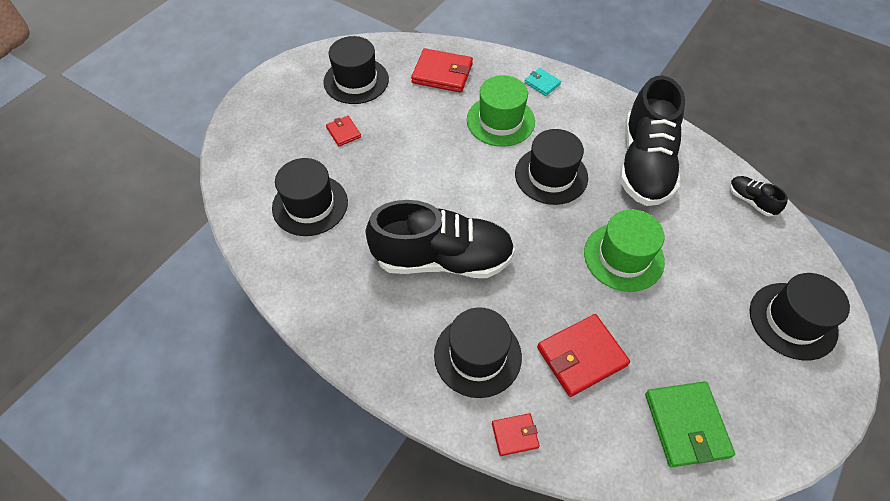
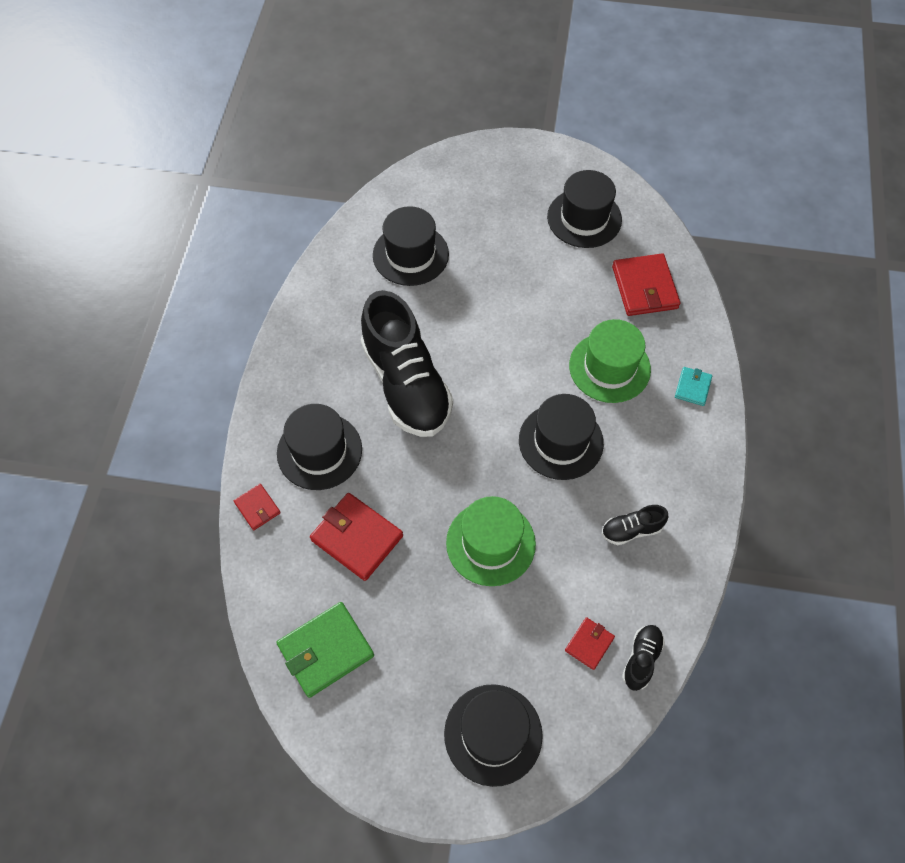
camera: 65 degrees right, 5 degrees up
(343, 132) = (510, 240): red wallet -> red wallet (589, 644)
(644, 164) = (631, 530): black shoe -> black shoe, size x0.42

